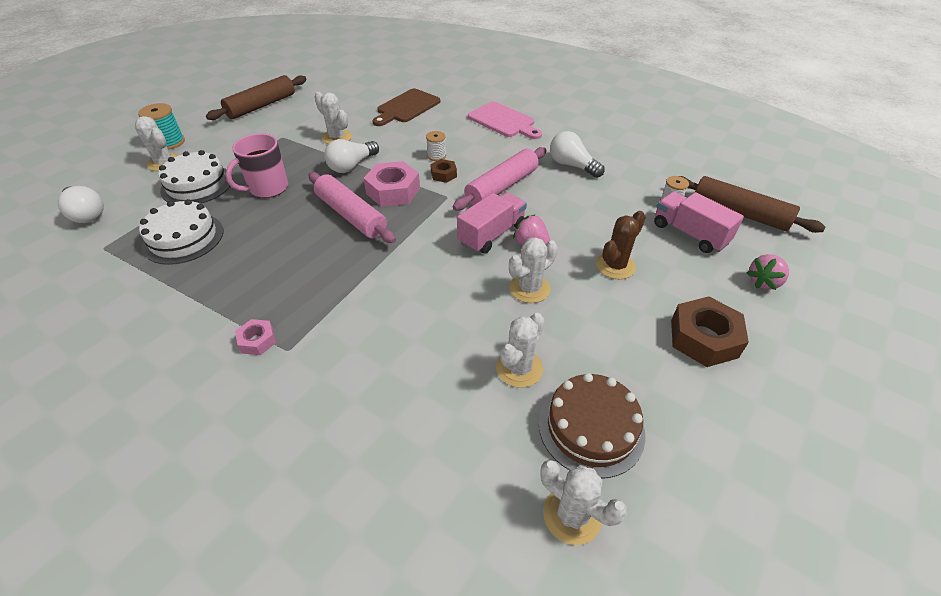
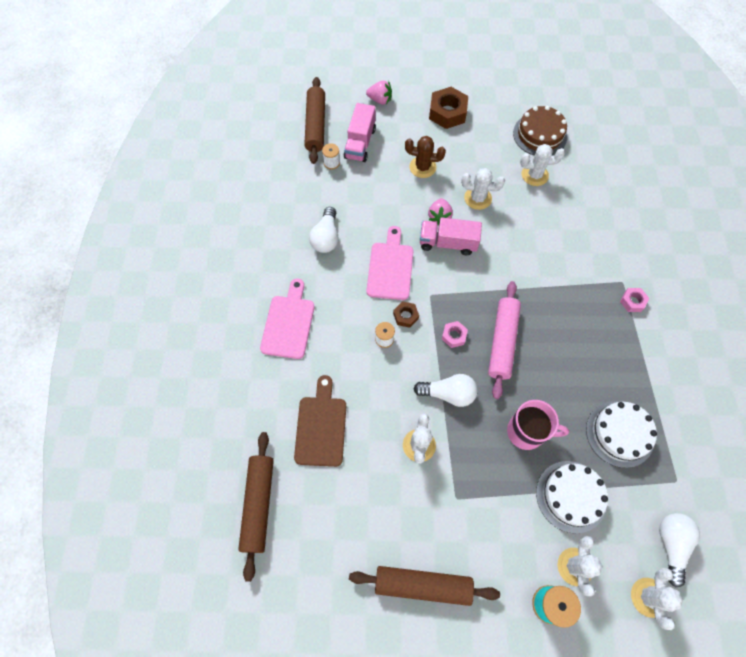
camera: 125 degrees left, 20 degrees up
(390, 75) = (259, 505): none -> brown rolling pin
(393, 191) = (454, 336): pink nut -> pink nut, size x0.53
(406, 107) = (321, 426): brown cutting board -> brown cutting board turned 90 degrees counterclockwise
(501, 187) = (390, 267): pink rolling pin -> pink cutting board
(572, 515) = (583, 125): white cactus -> white cactus (648, 597)

